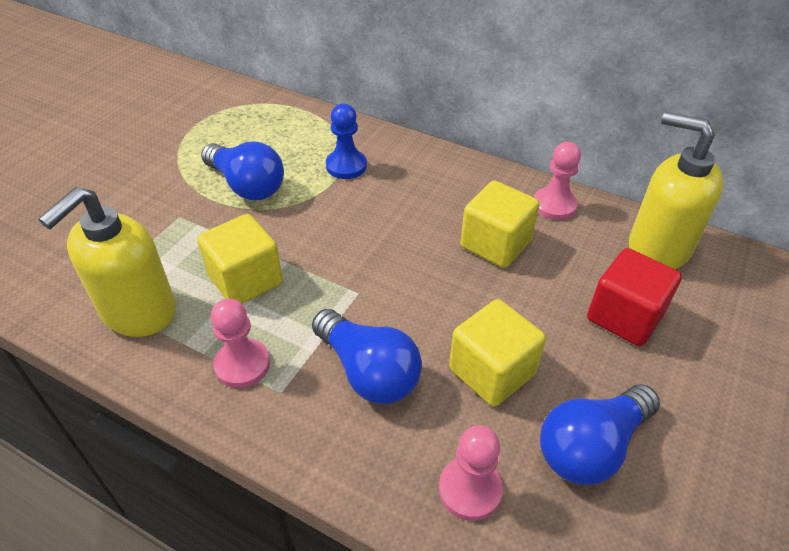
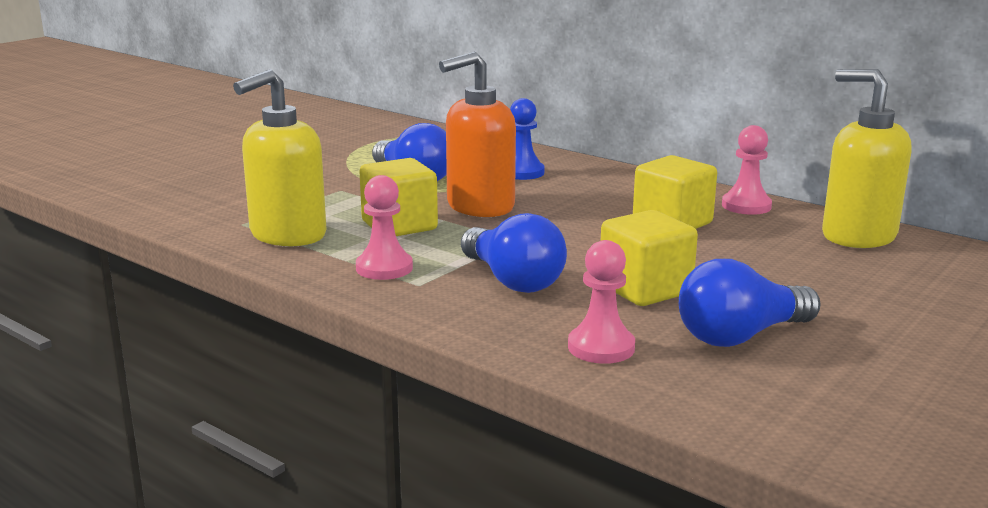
camera: 10 degrees right, 25 degrees down
(316, 234) = (479, 206): none -> orange soap dispenser
(624, 316) = (805, 270): red cube -> none

